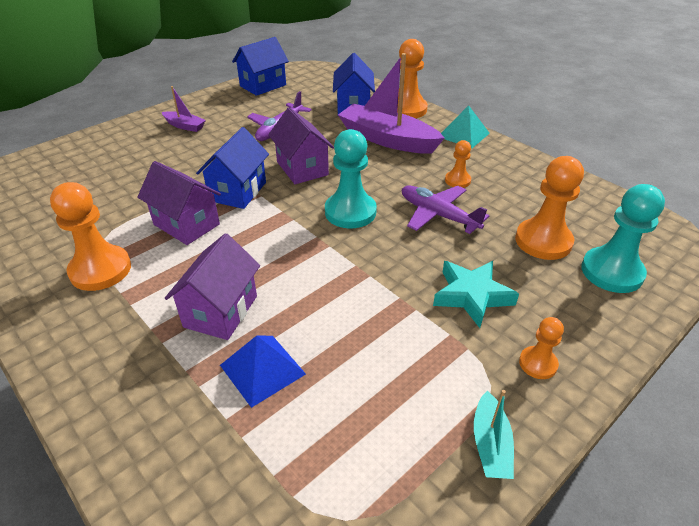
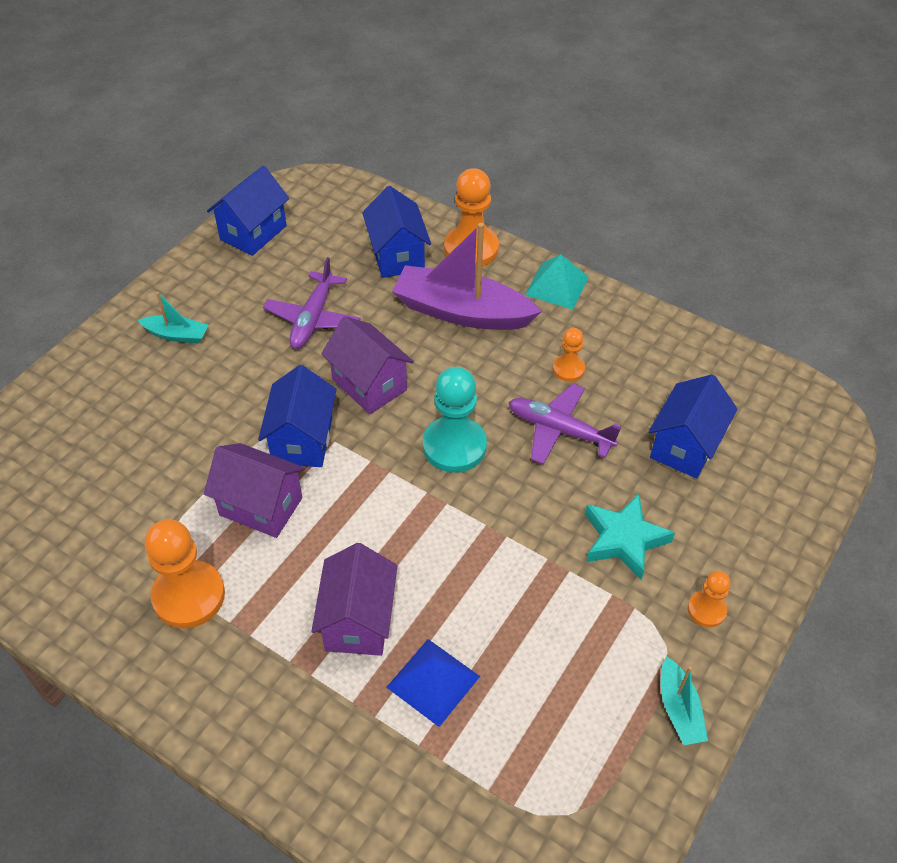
camera: 15 degrees left, 10 degrees up
(185, 126) = (177, 335): purple boat -> turquoise boat
(543, 241) = (685, 446): orange pawn -> blue house
(611, 272) = (763, 475): turquoise pawn -> none

